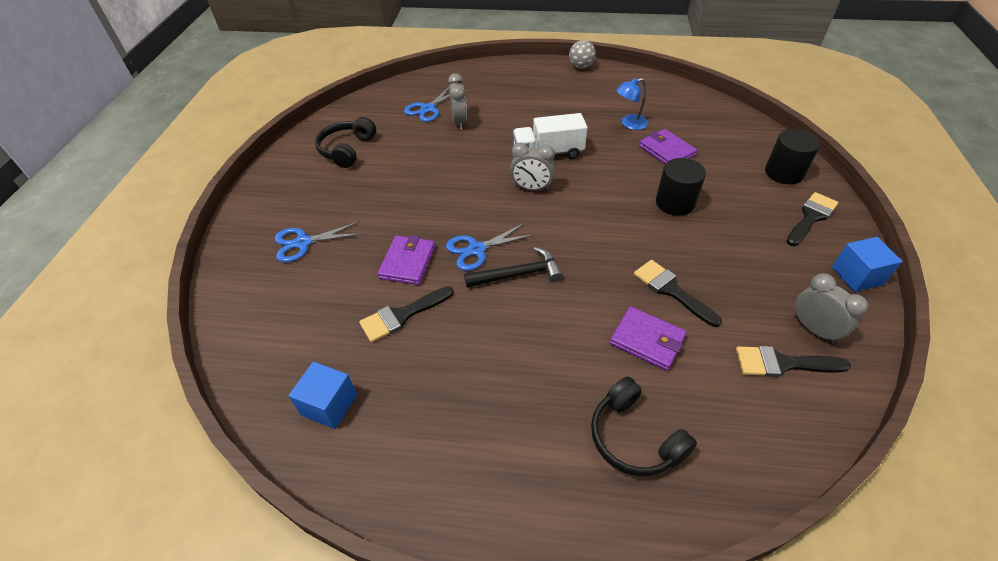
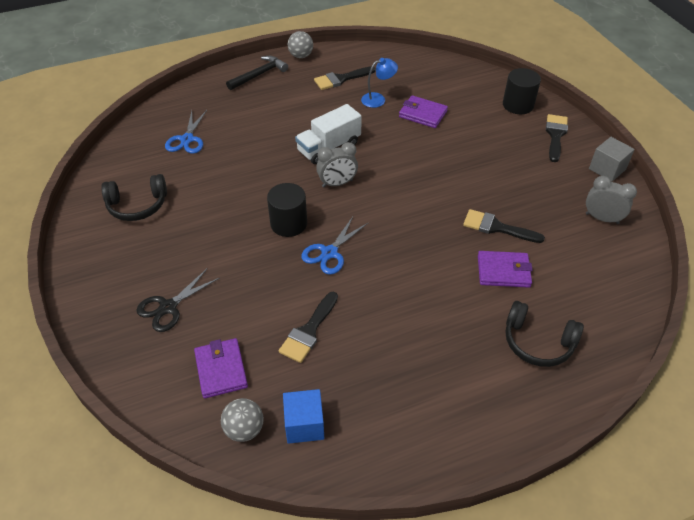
camera: 30 degrees left, 0 degrees up
(276, 382) = (244, 429): none -> grey ball
(303, 243) = (168, 307): blue scissors -> black scissors
(347, 149) = (137, 205): black headphones -> black headphones turned 90 degrees counterclockwise
(407, 262) = (279, 286): purple wallet -> purple wallet (221, 370)
(459, 122) = (228, 143): grey clock -> none
(518, 274) = (377, 260): black hammer -> black hammer (259, 75)
(629, 124) = (378, 99): blue lamp -> blue lamp turned 150 degrees counterclockwise
(675, 203) = (456, 157): black cylinder -> black cylinder (288, 223)
(782, 363) = (597, 250): black brush -> black brush (341, 79)
(857, 275) = (607, 169): blue cube -> grey cube

